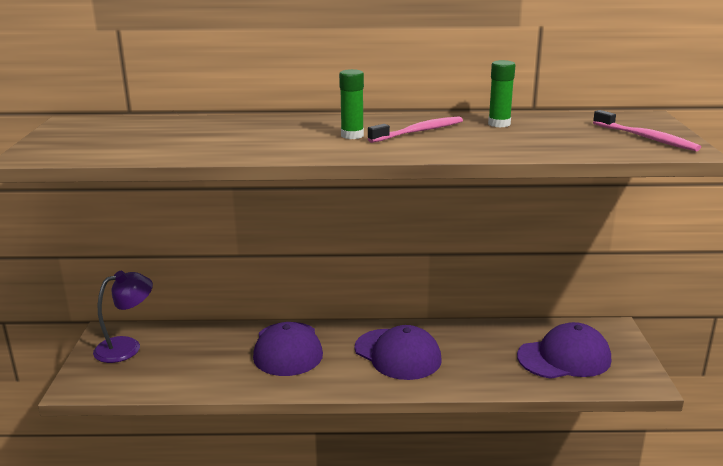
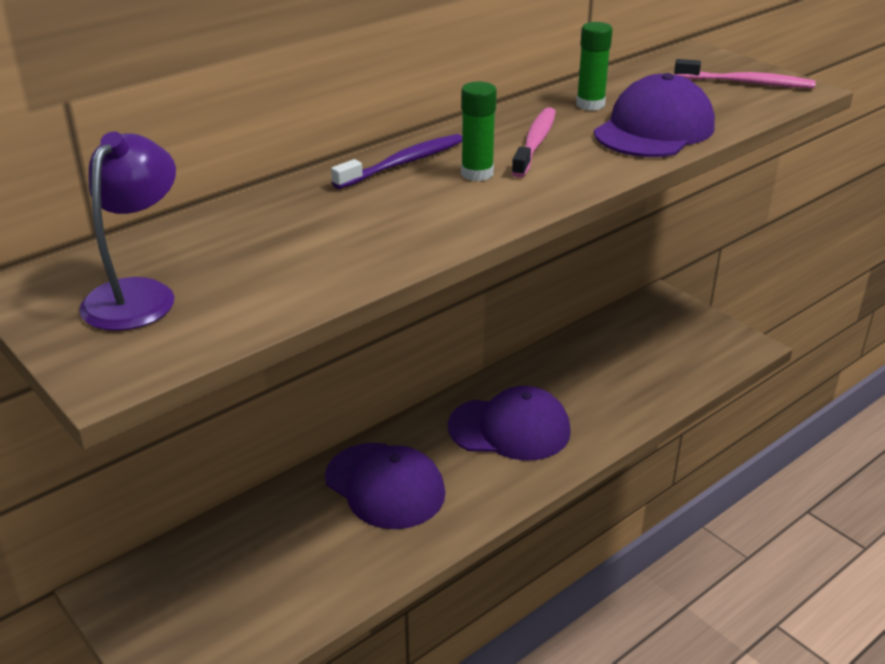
camera: 40 degrees left, 10 degrees up
(127, 347) = (171, 595): purple lamp -> purple lamp (138, 294)
(324, 122) = (403, 163): none -> purple toothbrush
(564, 357) = (660, 353): purple cap -> purple cap (654, 129)

